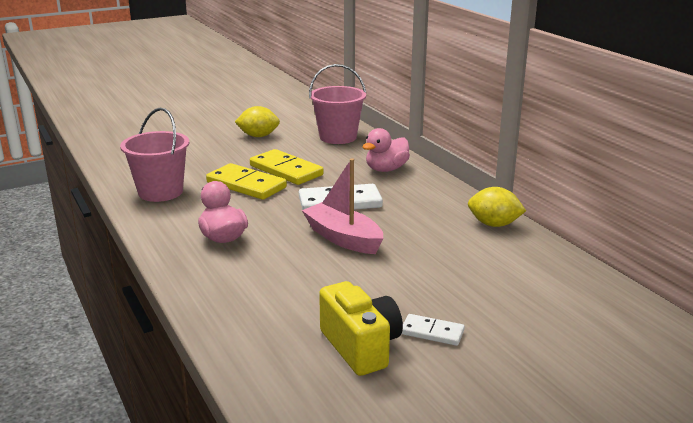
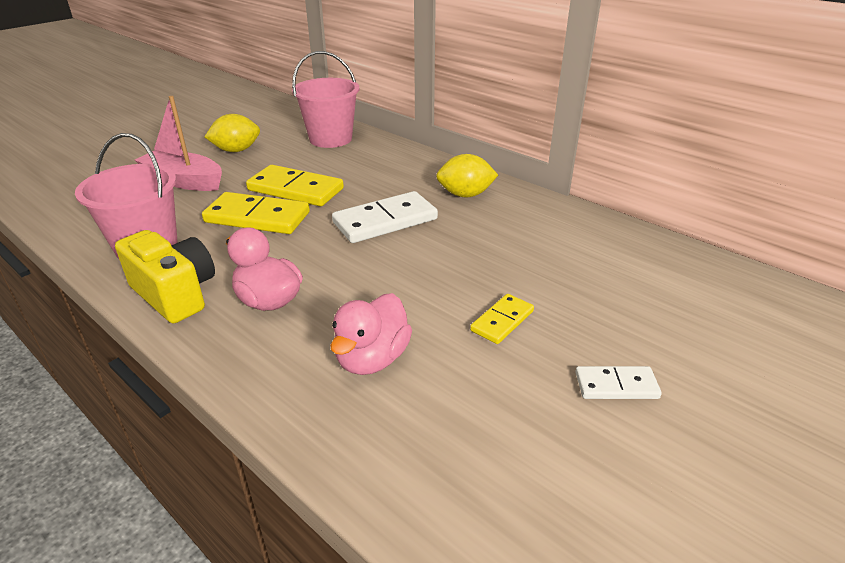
camera: 20 degrees left, 10 degrees up
(343, 238) = (420, 270): pink boat -> pink boat (184, 181)
(361, 347) = (550, 434): yellow camera -> yellow camera (175, 294)
(379, 280) = (502, 321): none -> yellow domino
(386, 169) = (409, 170): pink duck -> pink duck (372, 359)
(494, 224) = (569, 218): yellow lemon -> yellow lemon (465, 195)

